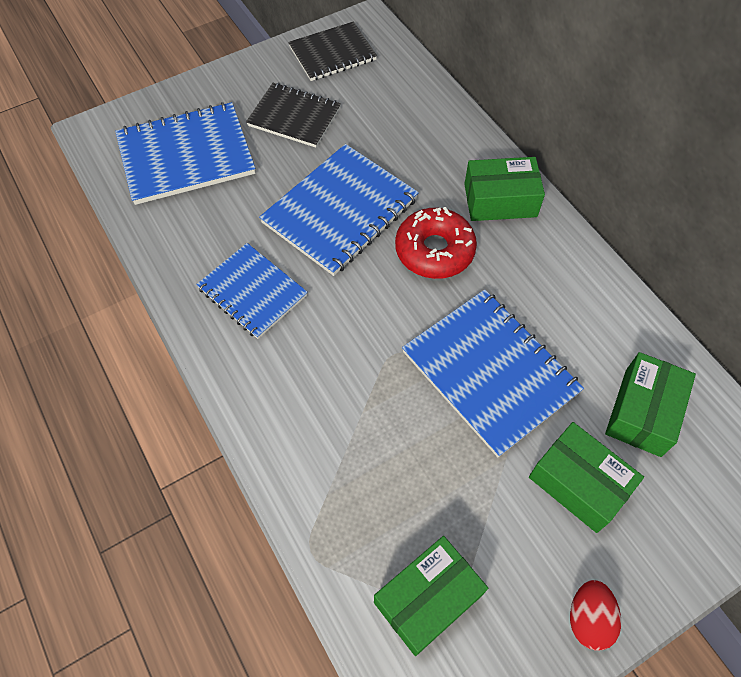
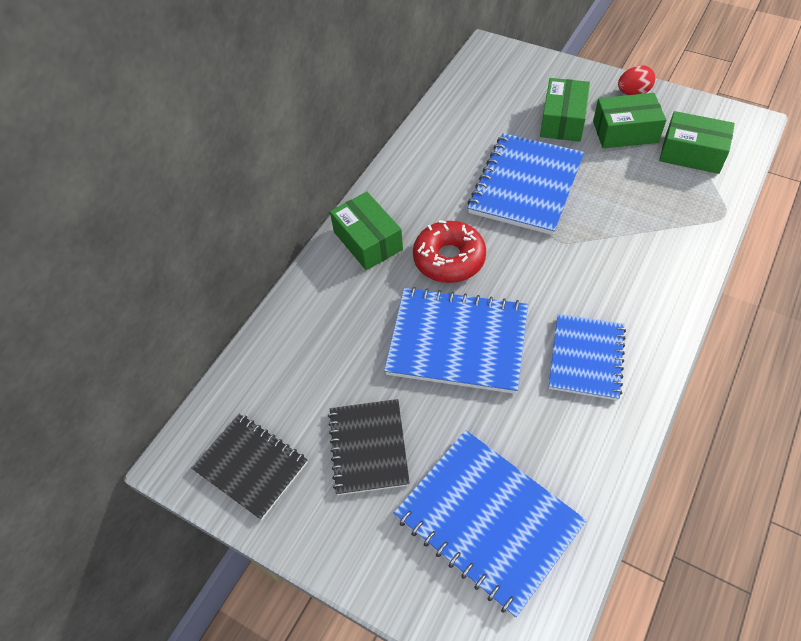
camera: 115 degrees left, 5 degrees down
(642, 412) = (491, 110): green box -> green box (625, 132)

